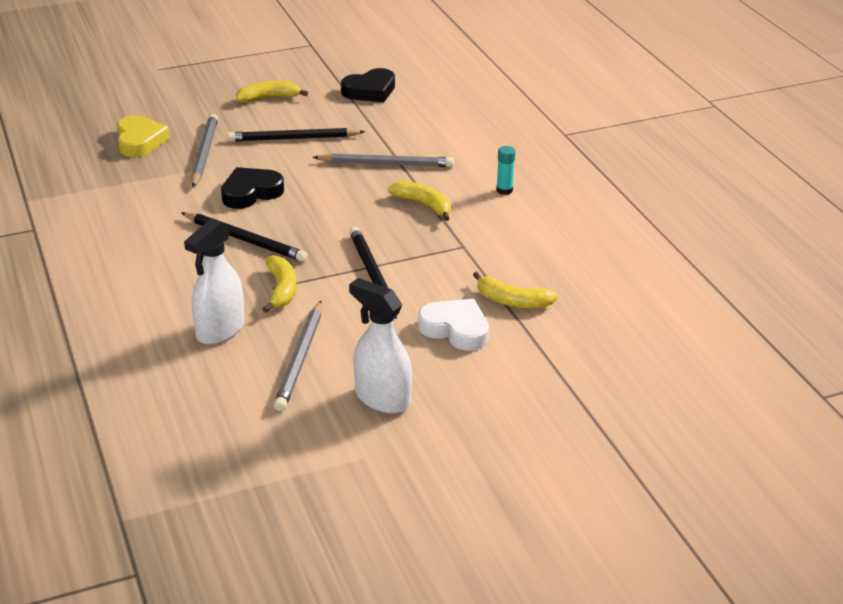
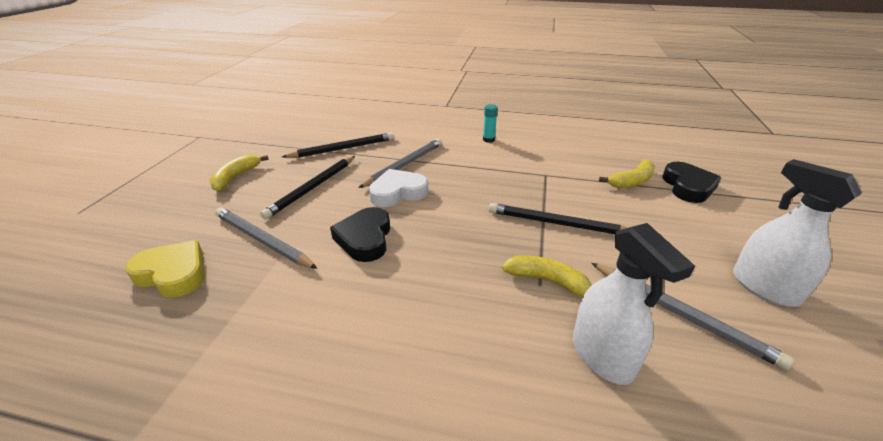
camera: 55 degrees left, 0 degrees up
(245, 240) = (440, 271): black pencil -> black pencil (342, 148)
(370, 91) = (300, 138): black heart -> black heart (688, 186)
(382, 398) = (764, 287): white spray bottle -> white spray bottle turned 75 degrees clockwise
(424, 205) = (476, 170): yellow banana -> none
(455, 329) = (660, 215): white heart -> white heart (398, 192)

